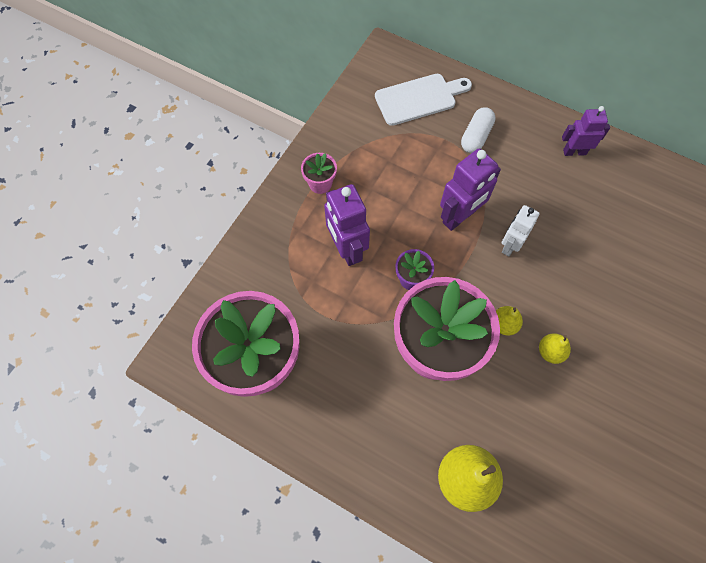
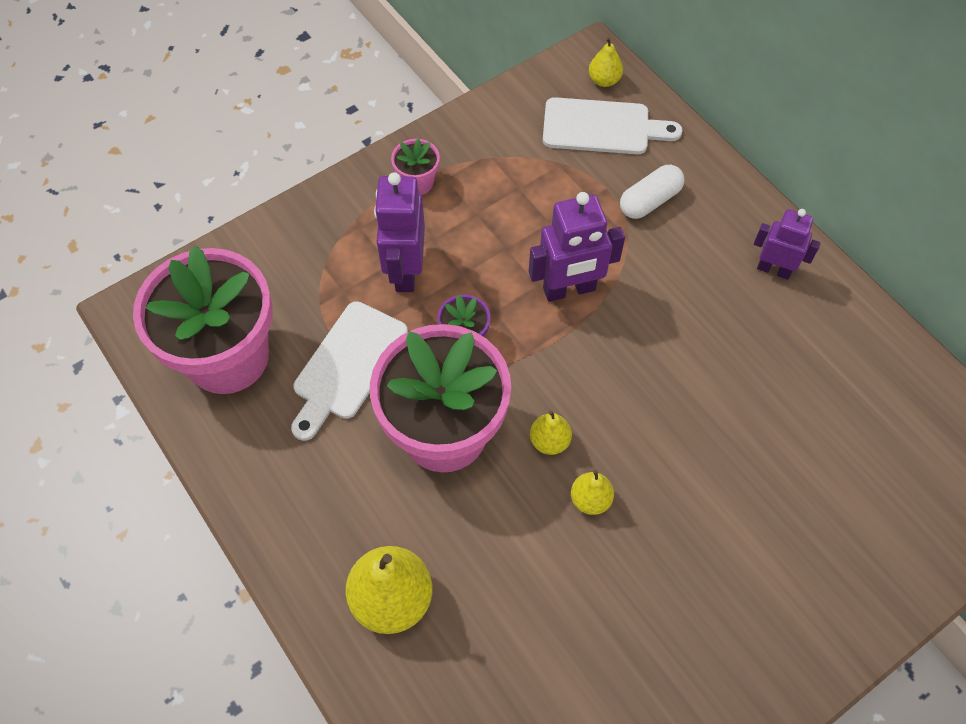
camera: 25 degrees right, 5 degrees down
(345, 332) = (347, 365): none -> white cutting board
(402, 66) = (604, 80): none -> yellow pear
(510, 245) = (615, 350): white robot -> none

